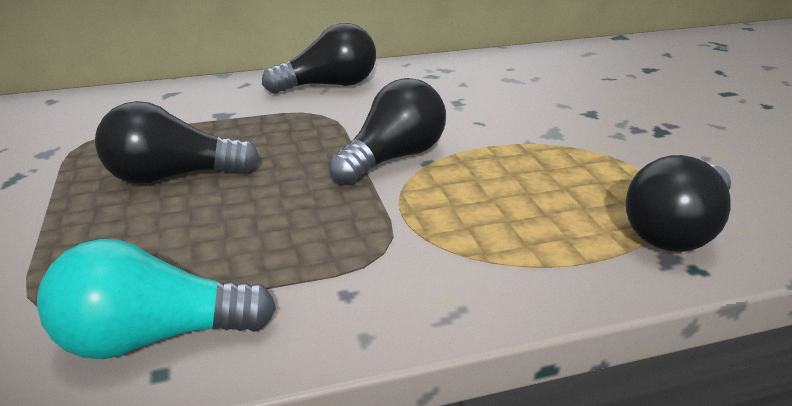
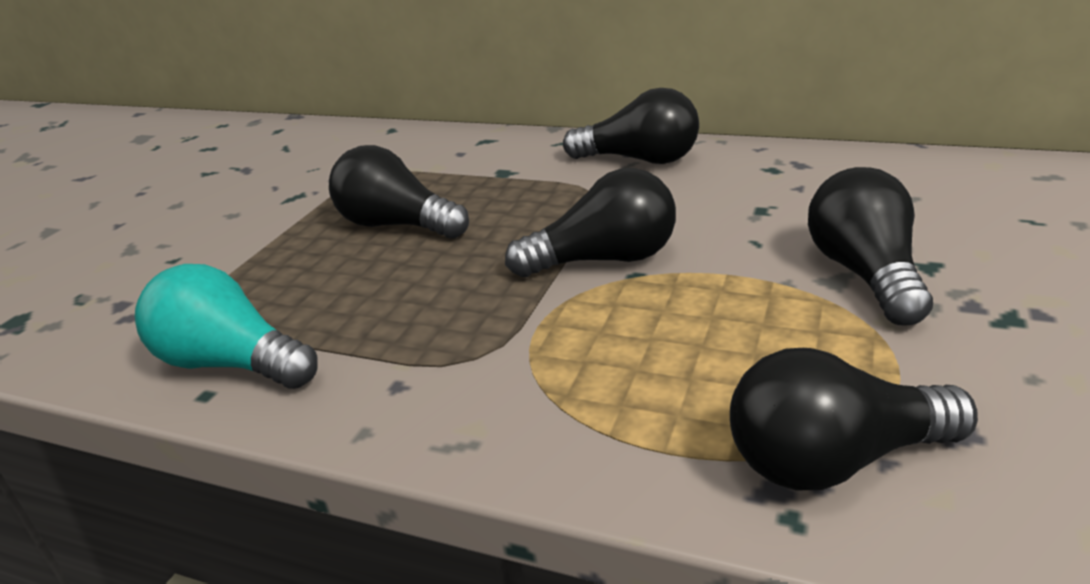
camera: 40 degrees right, 0 degrees up
(565, 126) = (865, 274): none -> black light bulb

